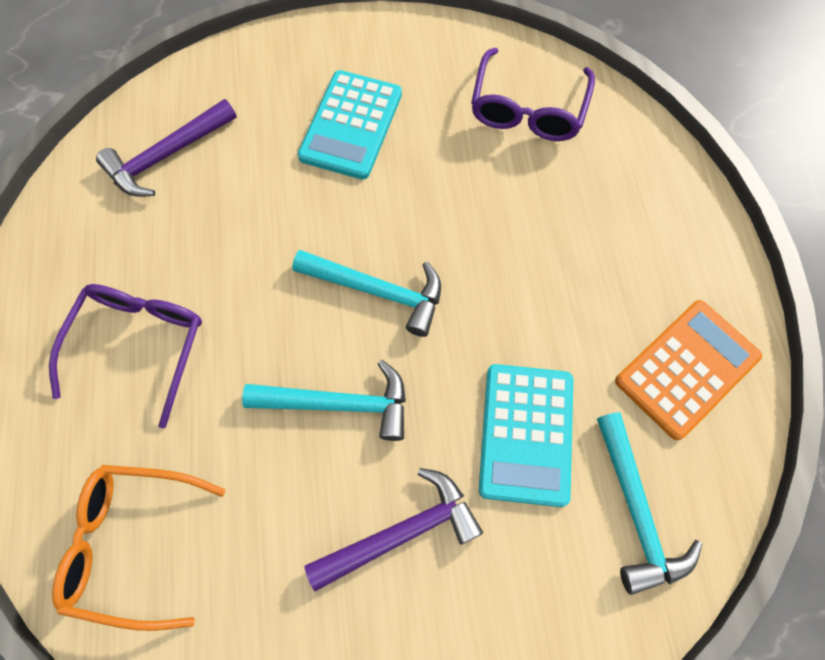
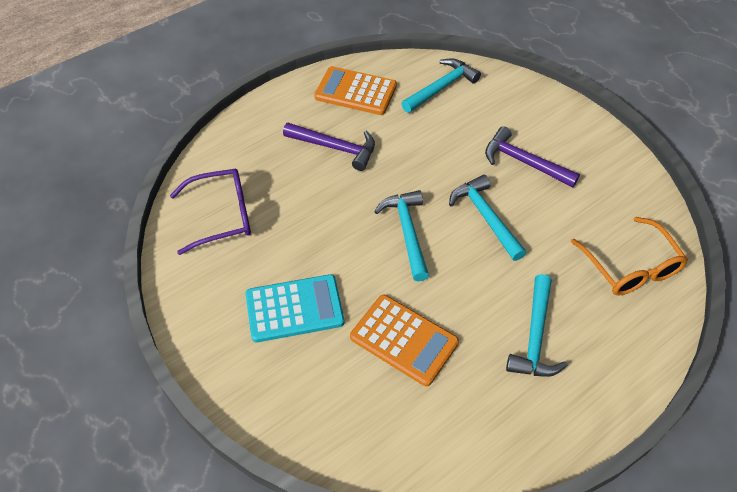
camera: 120 degrees left, 15 degrees down
(140, 344) = (535, 336): purple glasses -> turquoise hammer
(166, 155) = (396, 416): purple hammer -> purple hammer (335, 148)
(239, 207) = (404, 340): none -> orange calculator
(526, 434) = (437, 136): turquoise calculator -> none

